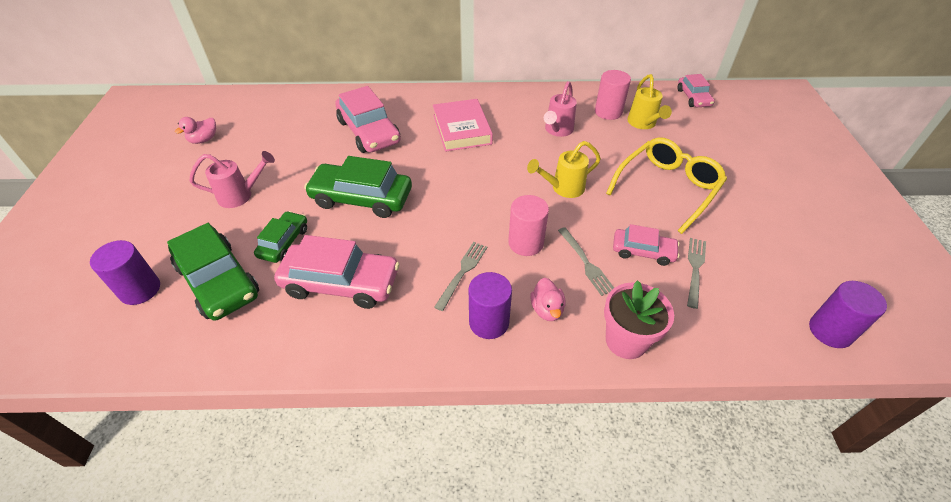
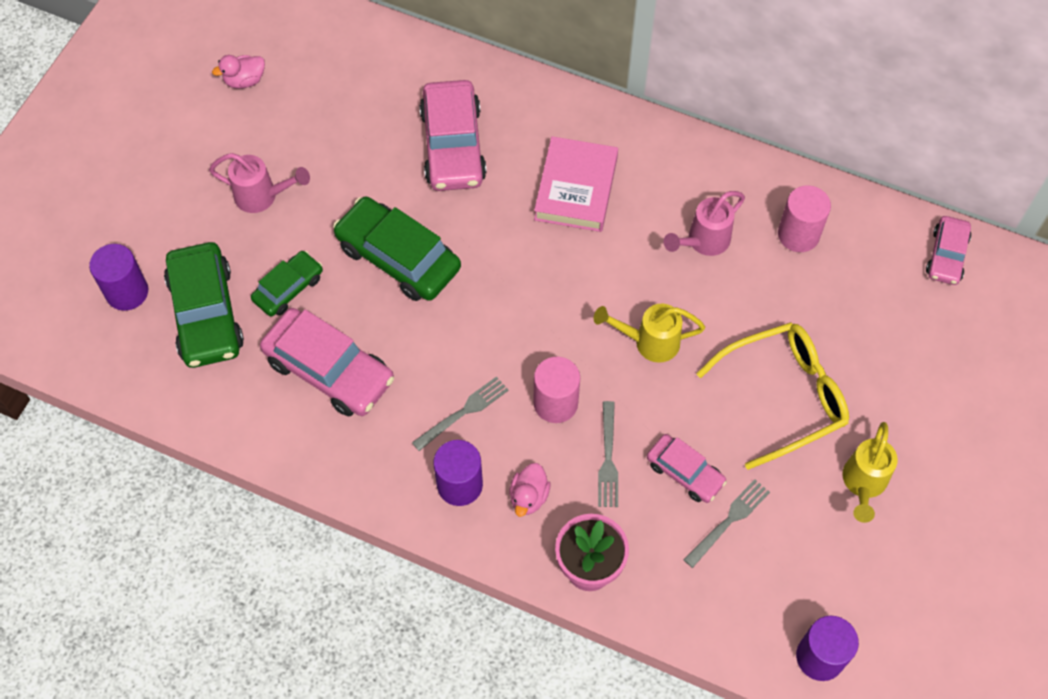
camera: 25 degrees right, 15 degrees up
(643, 124) = (832, 277): yellow watering can -> yellow watering can (863, 484)

